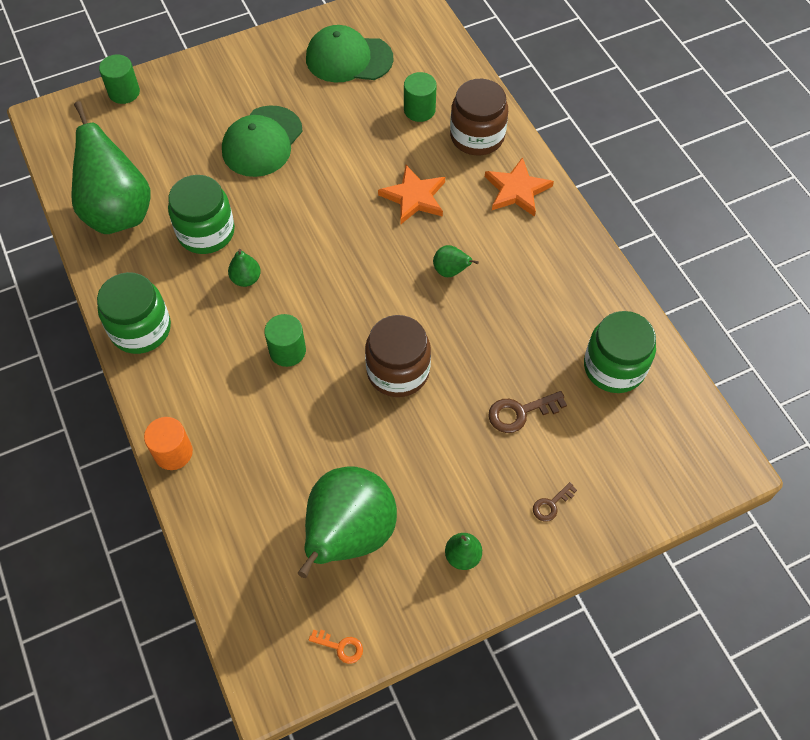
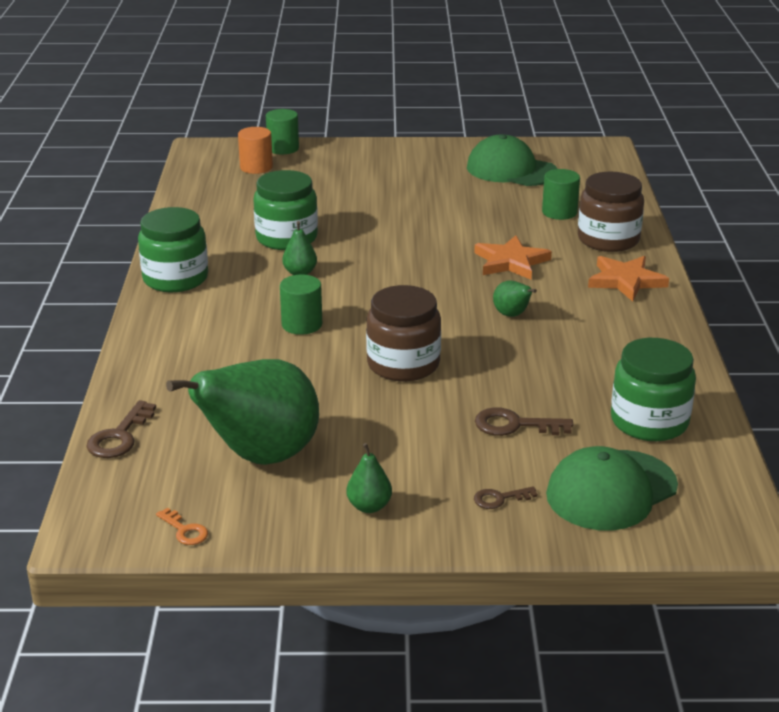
camera: 25 degrees right, 30 degrees down
(118, 212) = (217, 210): green pear -> none
(173, 452) = (136, 358): orange cylinder -> orange cylinder (256, 167)
(221, 559) = (119, 436): none -> brown key
(262, 141) = (386, 199): green cap -> green cap (611, 490)

